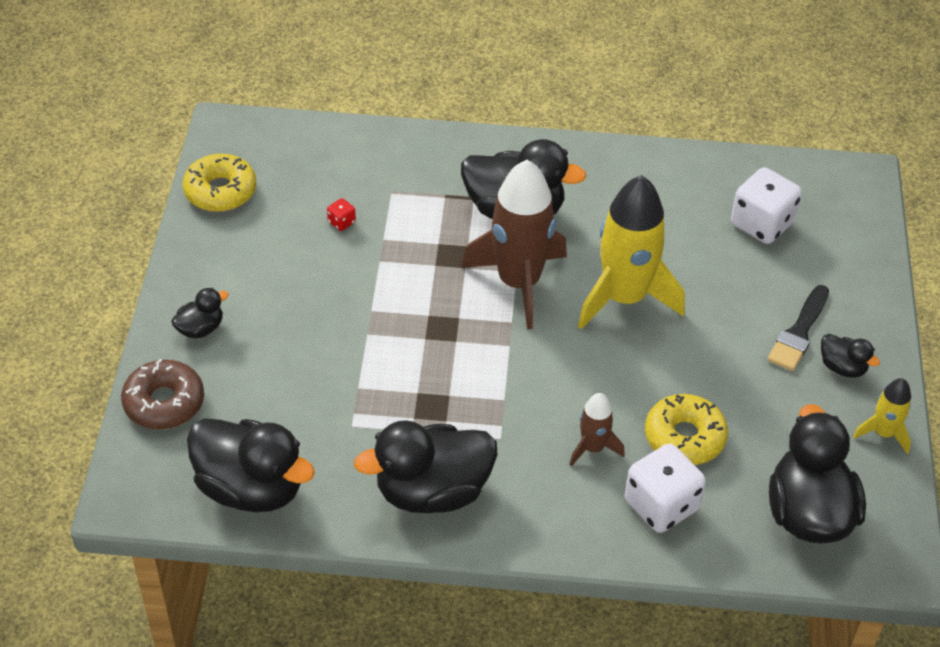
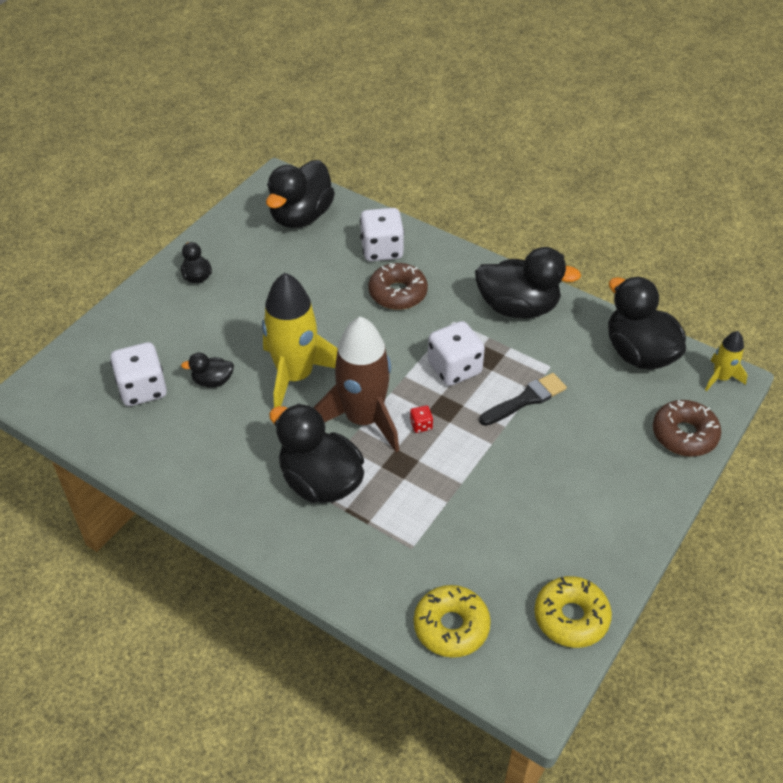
camera: 150 degrees left, 0 degrees up
(200, 329) = (636, 483): black duck -> black duck (213, 381)
(341, 222) = (474, 534): red dice -> red dice (421, 425)
(460, 377) = (454, 368): none -> white dice
(593, 448) = (398, 293): brown rocket -> brown donut
(684, 437) = (335, 277): yellow donut -> yellow donut (451, 626)
(799, 332) = (200, 307): black brush -> black brush (526, 399)
(883, 433) = (214, 235): yellow rocket -> yellow rocket (720, 378)

